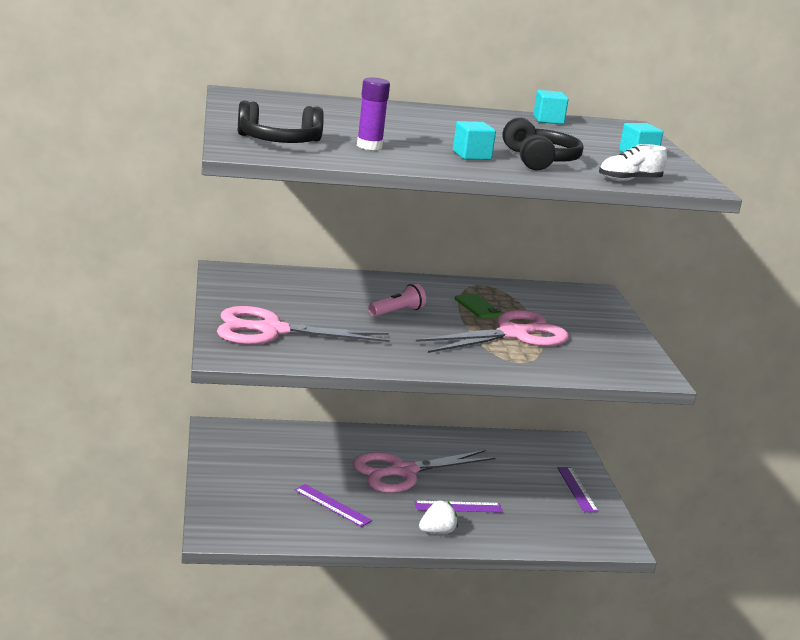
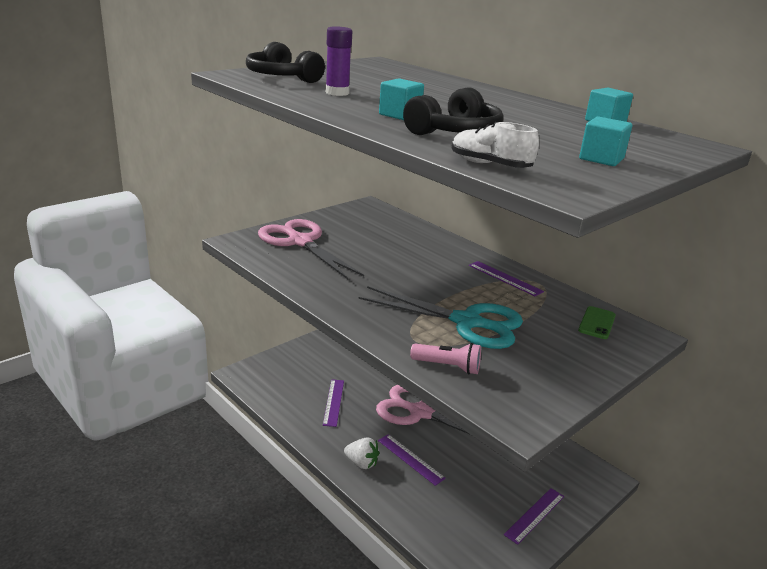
camera: 55 degrees right, 5 degrees up
(397, 312) = (414, 268): pink flashlight -> pink flashlight (447, 366)
(459, 291) = (504, 278): none -> purple ruler
(478, 307) = (490, 293): green phone -> green phone (597, 323)
(513, 334) = (467, 322): pink scissors -> turquoise scissors

